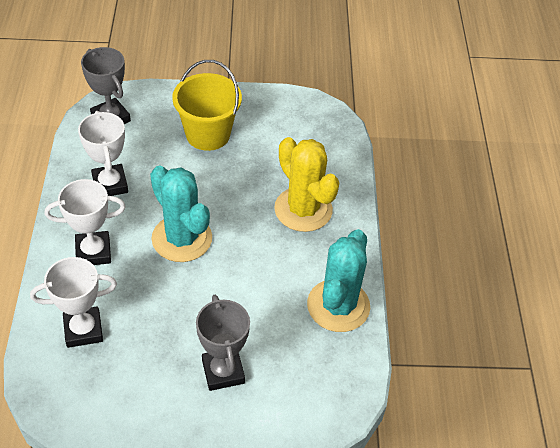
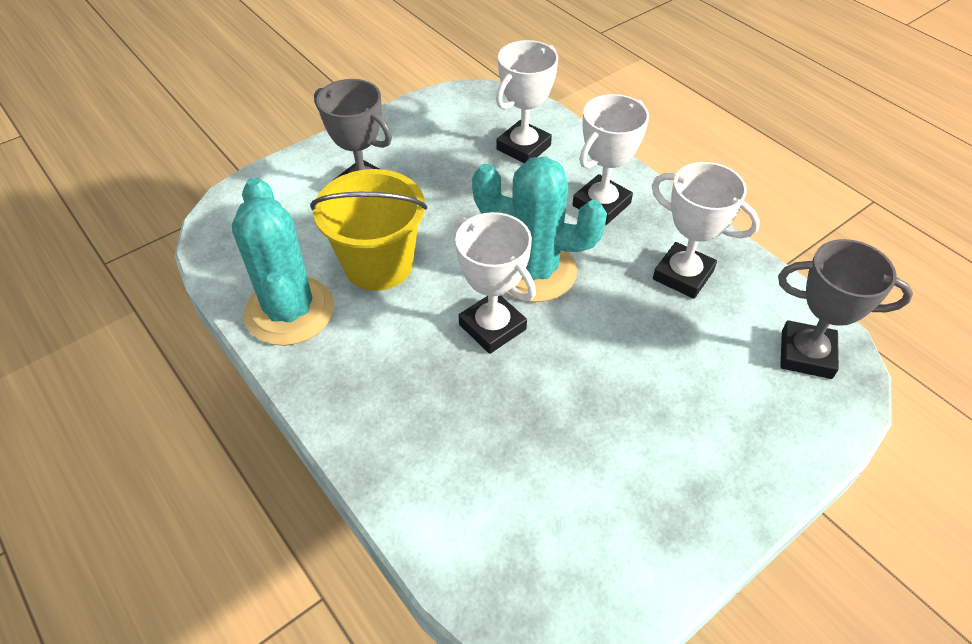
camera: 145 degrees right, 0 degrees up
(208, 134) = (668, 424): yellow bucket -> yellow bucket (378, 265)
(237, 223) = (492, 327): none -> white trophy
(303, 209) = (429, 401): yellow cactus -> none

